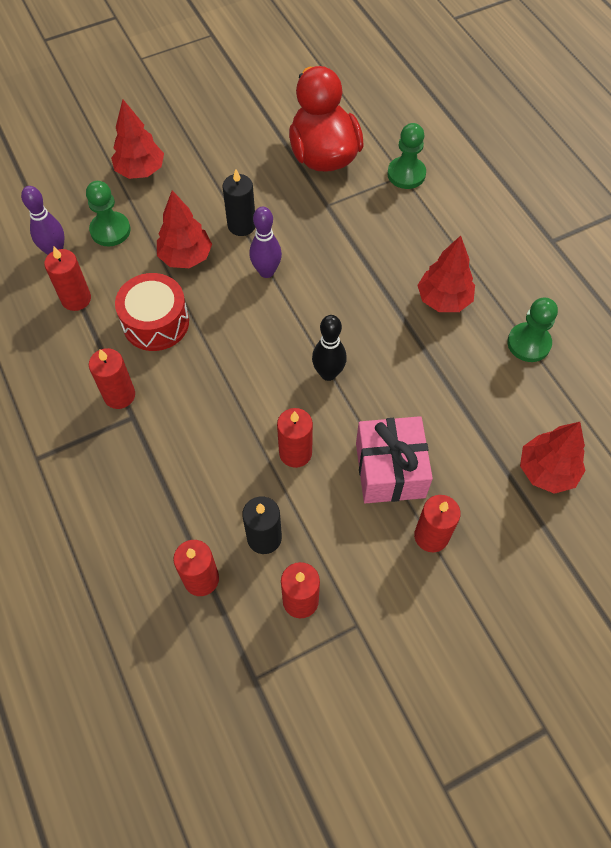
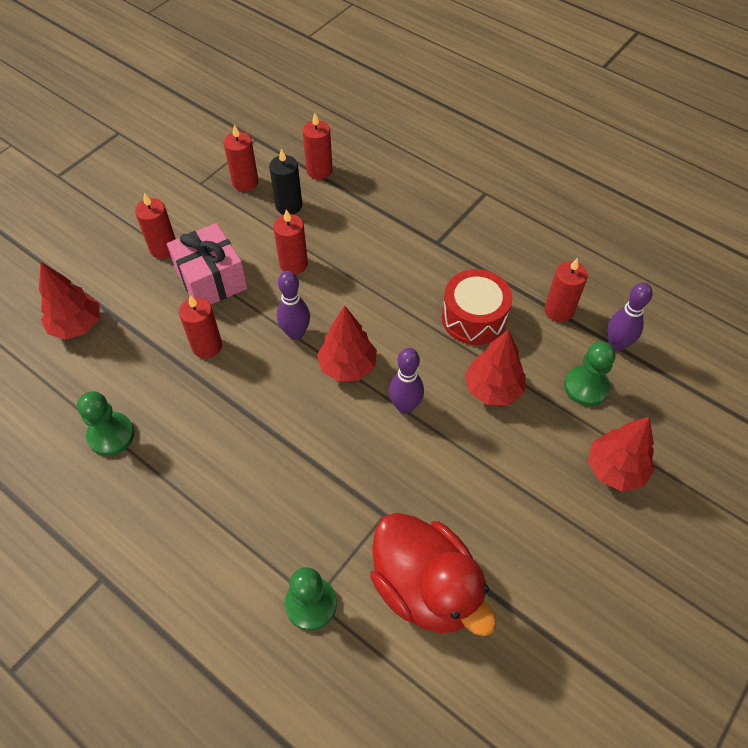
camera: 155 degrees right, 5 degrees down
(119, 395) = (459, 252): red candle -> red candle (207, 346)
(241, 225) = (462, 448): black candle -> none
(328, 373) = (296, 333): black bowling pin -> purple bowling pin
(443, 300) = (211, 448): red tree -> red tree (348, 366)

